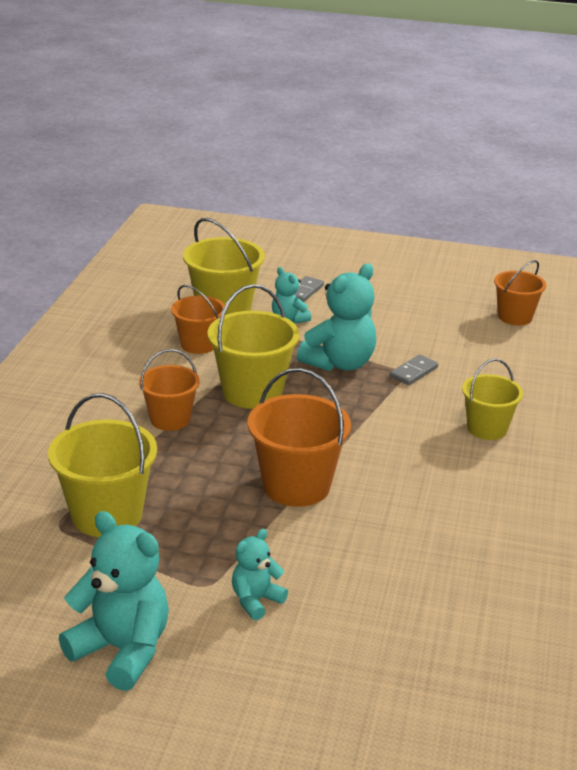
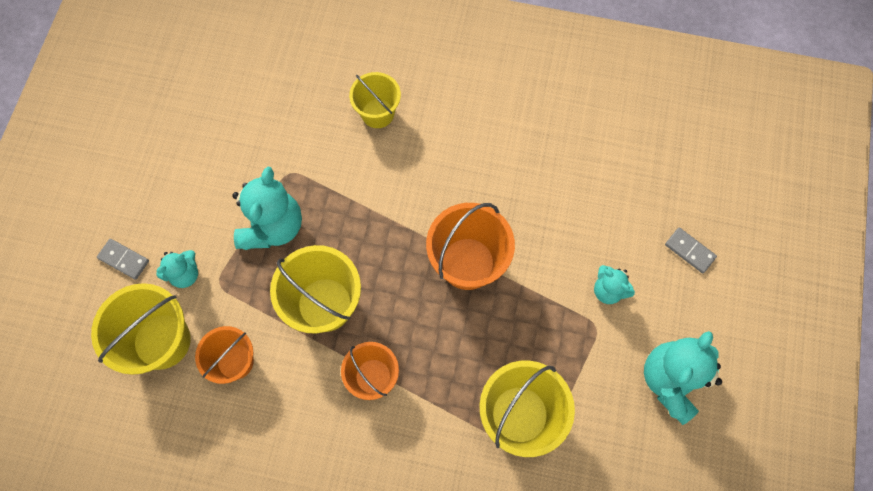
camera: 90 degrees left, 40 degrees up
(339, 363) = (273, 226): turquoise teddy bear -> turquoise teddy bear turned 60 degrees clockwise
(414, 372) = (288, 163): grey domino -> grey domino (689, 251)
(515, 317) = (187, 68): orange bucket -> none

